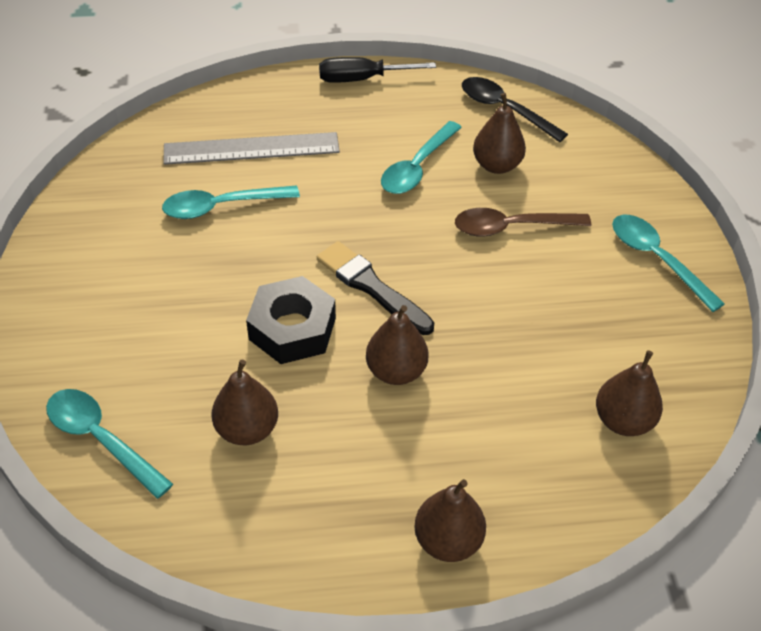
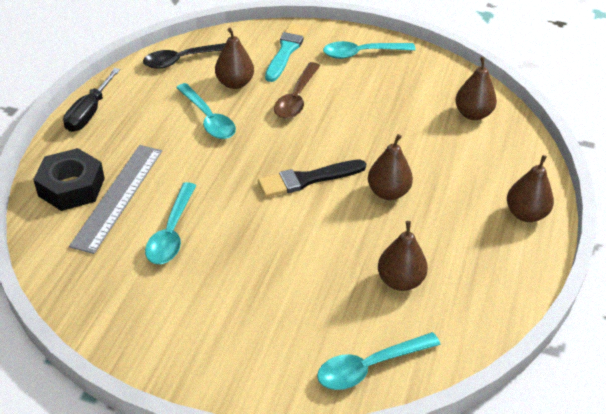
camera: 65 degrees left, 5 degrees down
(292, 329) = (322, 231): black nut -> black nut (71, 187)
(597, 187) = (286, 51): none -> turquoise brush

